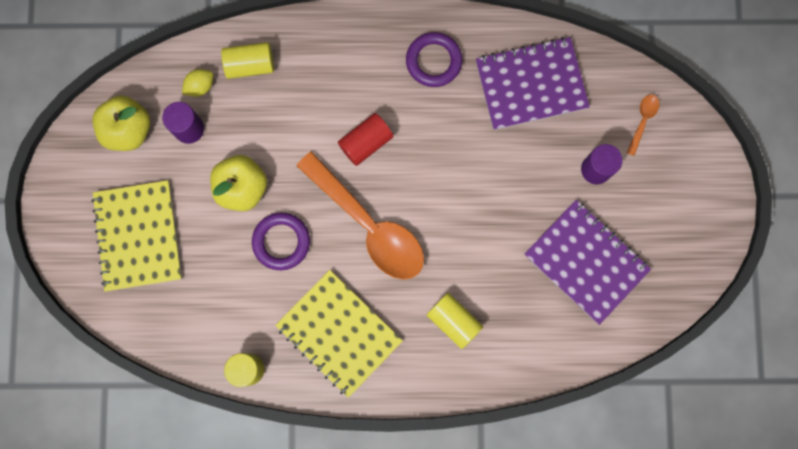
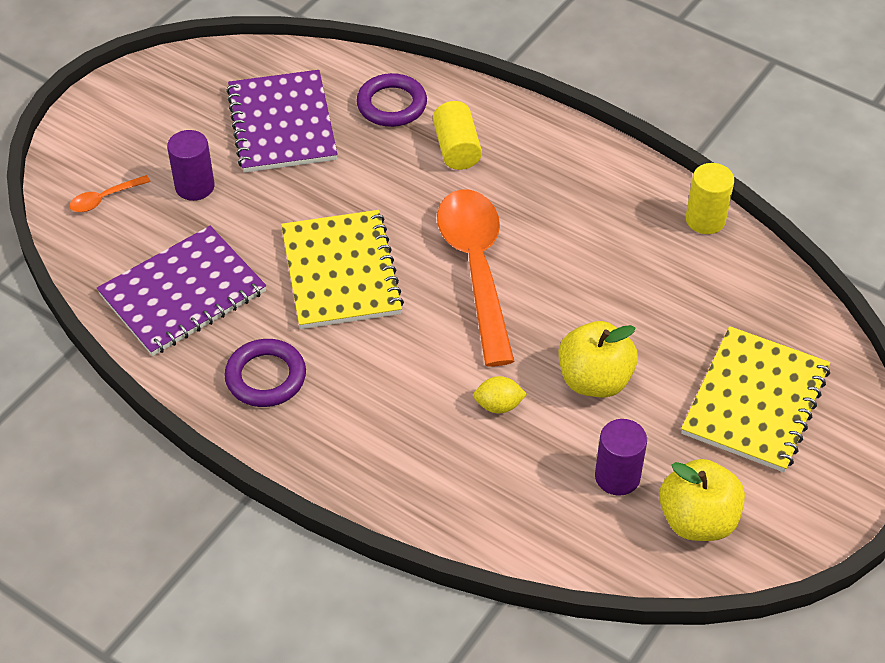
camera: 145 degrees left, 30 degrees down
(200, 86) = (570, 515): yellow lemon -> yellow lemon (498, 405)
(250, 65) = (488, 502): yellow cylinder -> none
(281, 242) = (587, 306): purple ring -> purple ring (391, 105)
(339, 333) = (584, 199): yellow notebook -> yellow notebook (340, 272)
(366, 142) = (414, 343): red cylinder -> none
(531, 85) = (182, 293): purple notebook -> purple notebook turned 60 degrees counterclockwise

